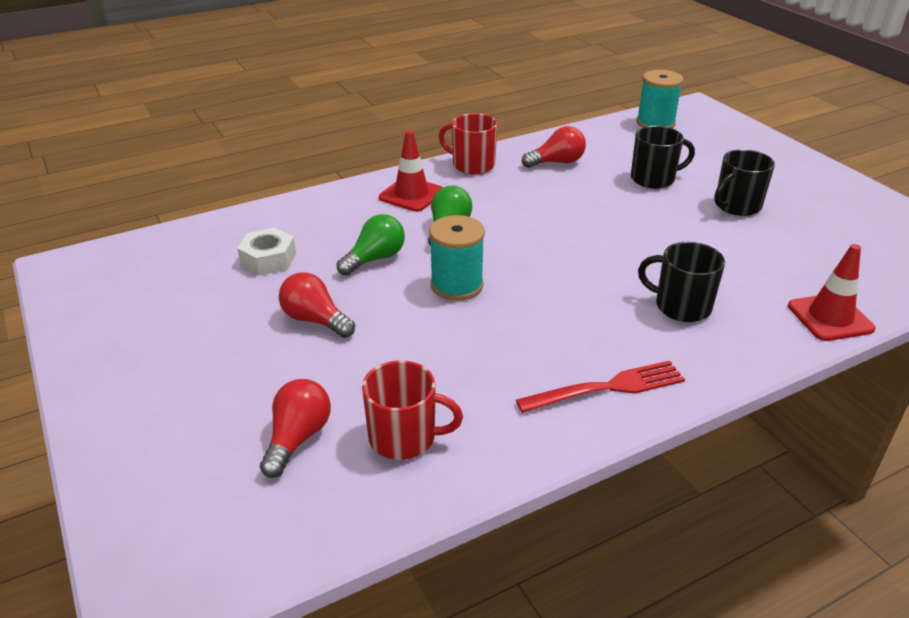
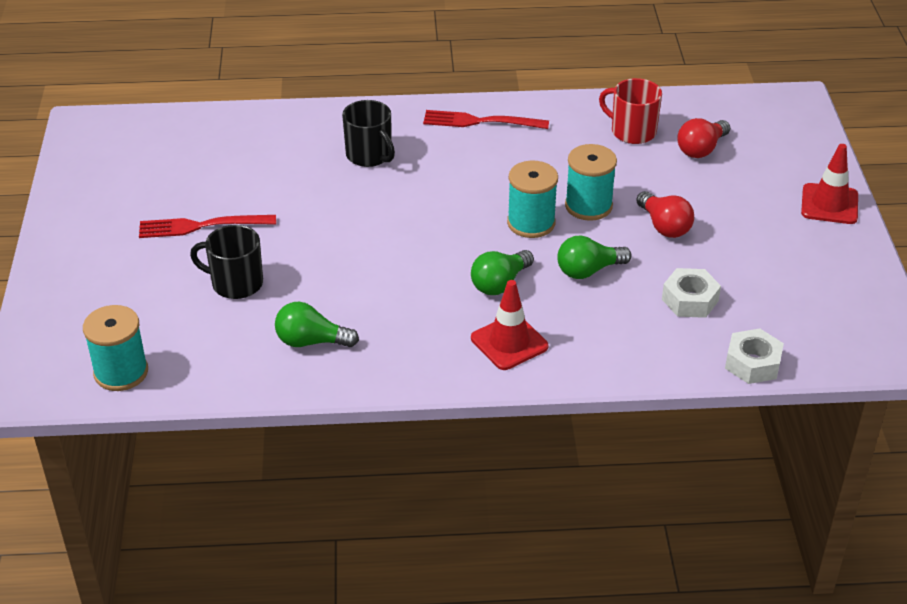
camera: 155 degrees left, 5 degrees up
(202, 228) = (752, 363): none -> white nut
(408, 319) = (588, 206): none -> turquoise spool
(472, 165) = (410, 369): red mug -> none
(557, 162) = (311, 341): red light bulb -> green light bulb
(736, 206) = (202, 226): black mug -> red fork
(830, 317) = (274, 118): red traffic cone -> red traffic cone (829, 204)

